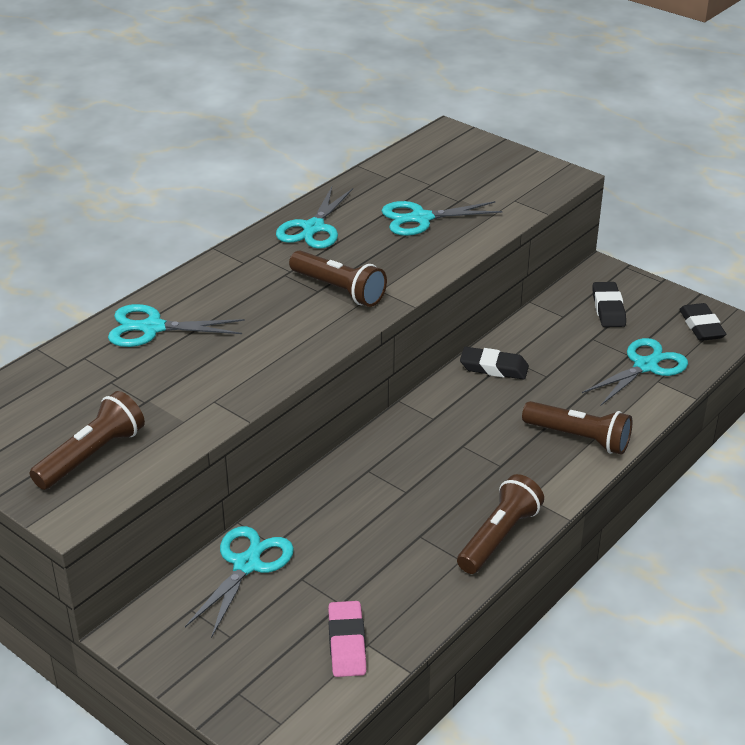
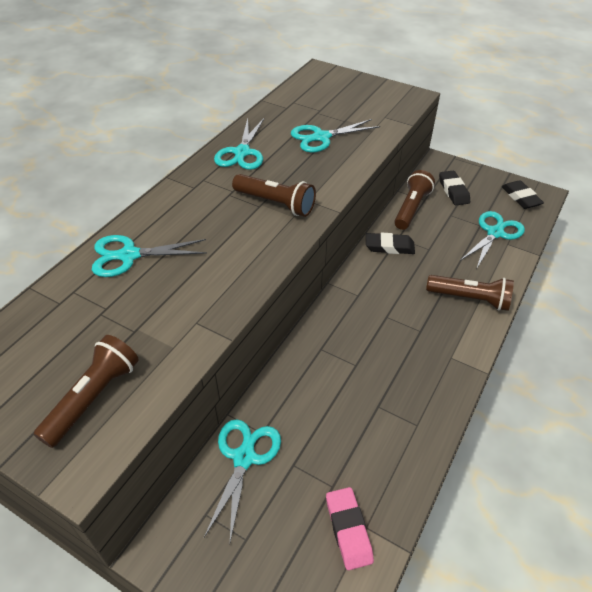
camera: 10 degrees left, 10 degrees up
(499, 537) = (440, 398): brown flashlight -> brown flashlight (411, 208)

